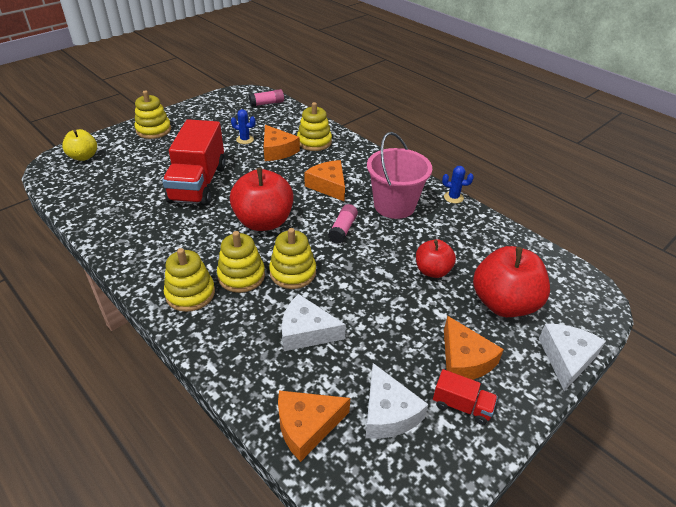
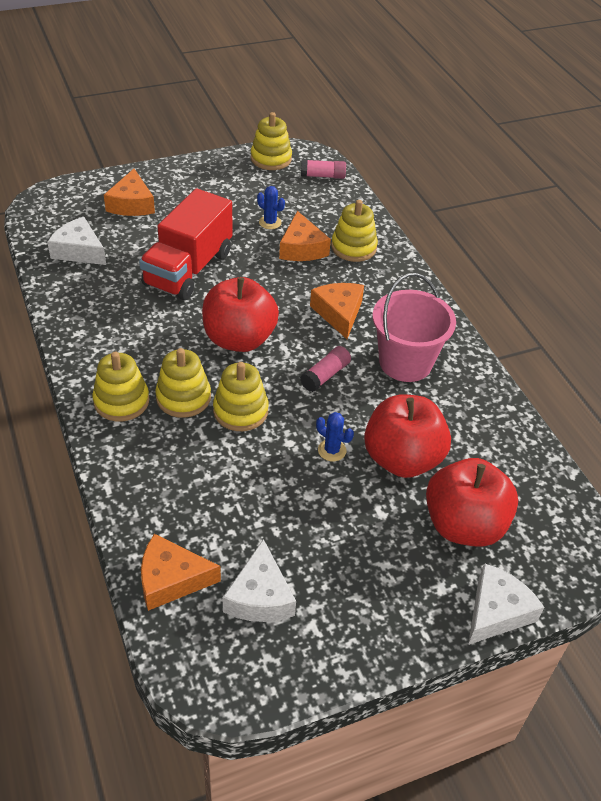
camera: 20 degrees right, 5 degrees up
(84, 157) = (78, 199): yellow apple -> none
(153, 130) = (169, 182): yellow stacking toy -> yellow stacking toy (271, 159)
(306, 332) = (220, 482): white cheese -> white cheese (79, 251)
(432, 271) = (402, 459): red apple -> red apple, size x1.72
(453, 197) = (488, 373): blue cactus -> blue cactus (332, 450)
(461, 406) = (342, 618): red truck -> none
(464, 360) = (375, 572): orange cheese -> orange cheese (131, 204)

